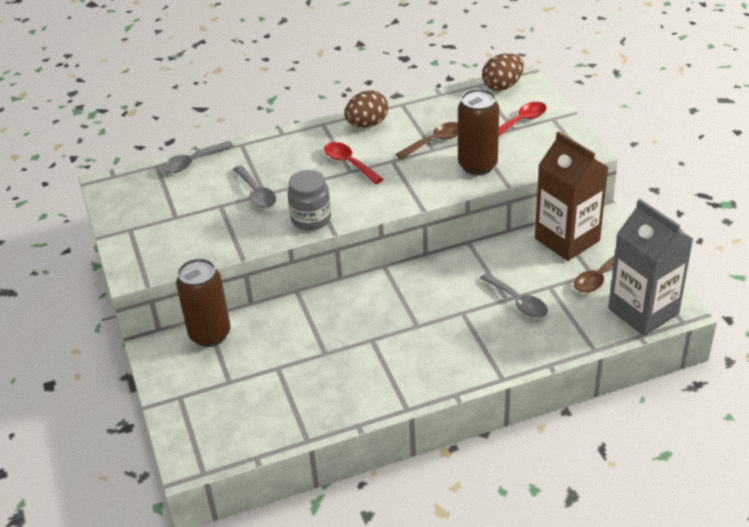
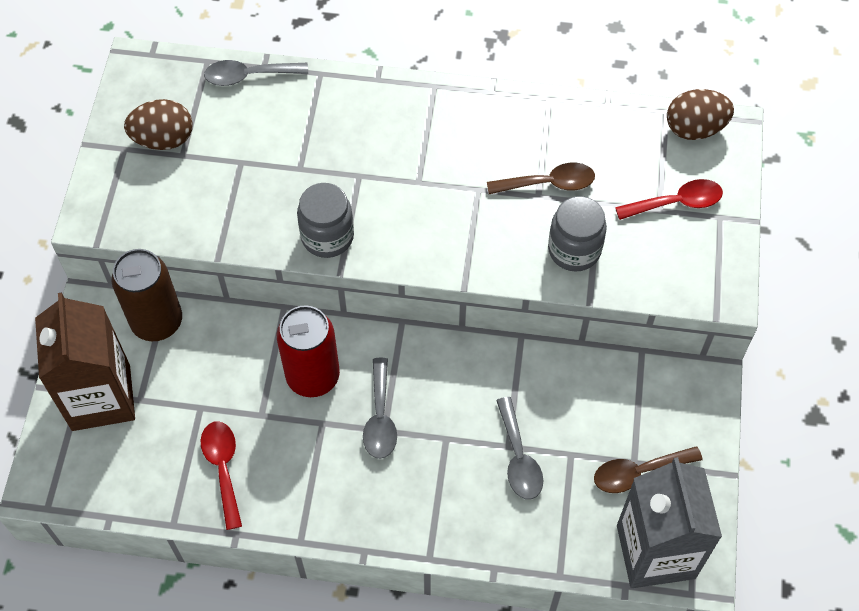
camera: 25 degrees right, 20 degrees up
(256, 193) = (290, 163): grey spoon -> grey spoon (380, 417)
(345, 318) = (313, 376): none -> red can
(349, 163) = (425, 168): red spoon -> red spoon (223, 468)
(367, 124) = (486, 113): brown egg -> brown egg (163, 139)
(477, 165) = (574, 250): brown can -> grey jar
(567, 239) = (640, 394): brown carton -> brown carton (101, 397)

